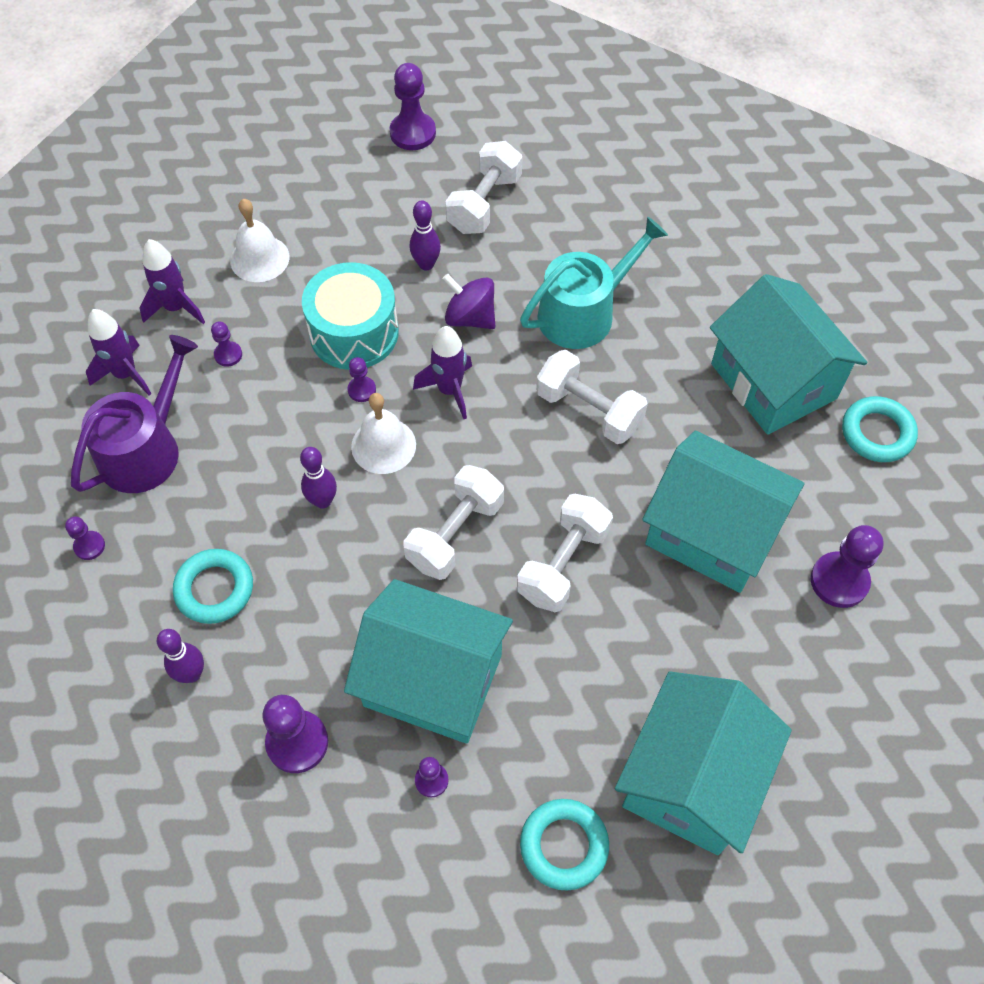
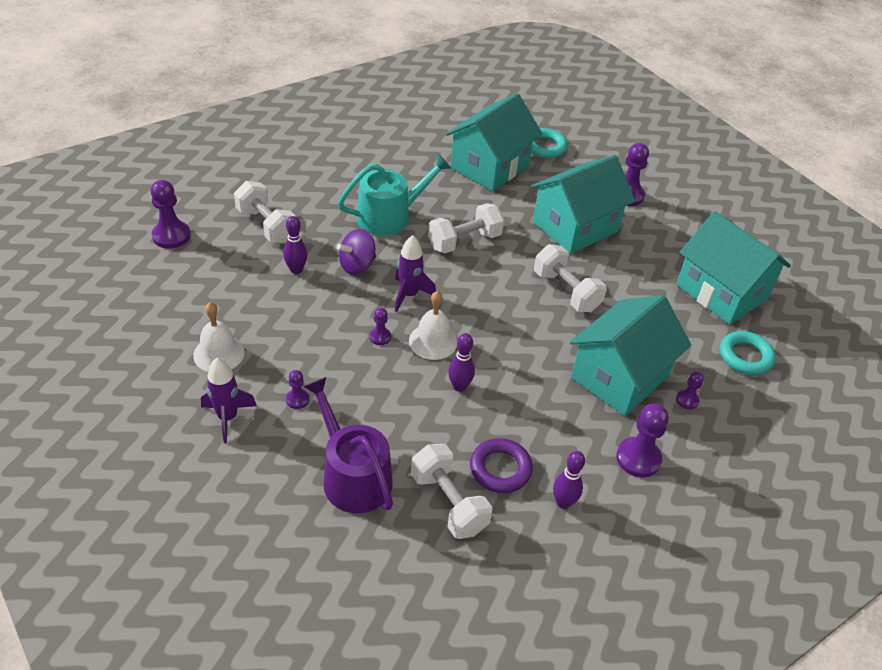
camera: 70 degrees left, 15 degrees down
(89, 546) = (422, 538): purple pawn -> none
(126, 374) = (271, 469): purple rocket -> none
(214, 589) = (500, 469): turquoise ring -> purple ring
(354, 332) = (328, 325): turquoise drum -> none
(455, 534) = (520, 330): white dumbbell -> white dumbbell (448, 503)
(584, 312) = (390, 216): turquoise watering can -> turquoise watering can turned 75 degrees clockwise
(773, 381) = (489, 166): turquoise house -> turquoise house turned 45 degrees counterclockwise

